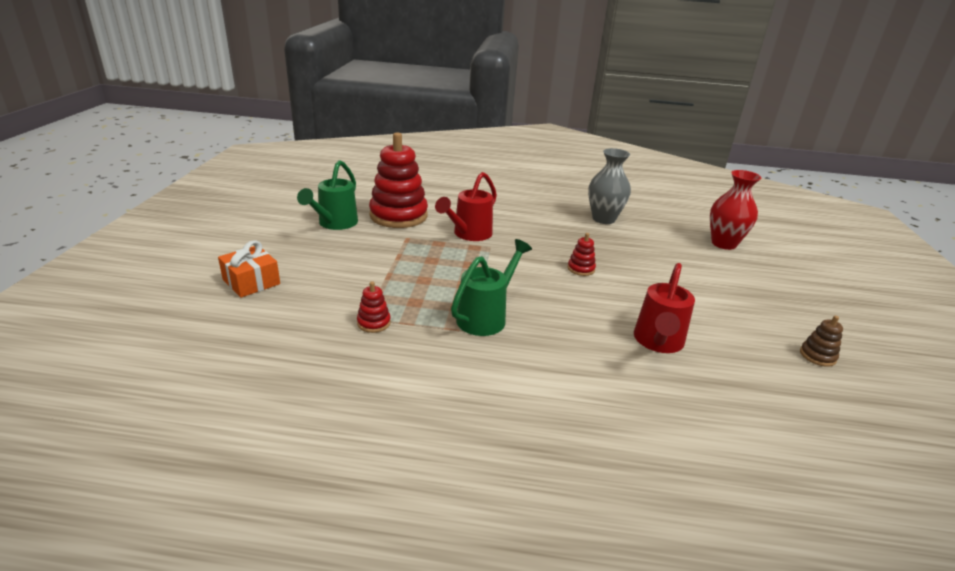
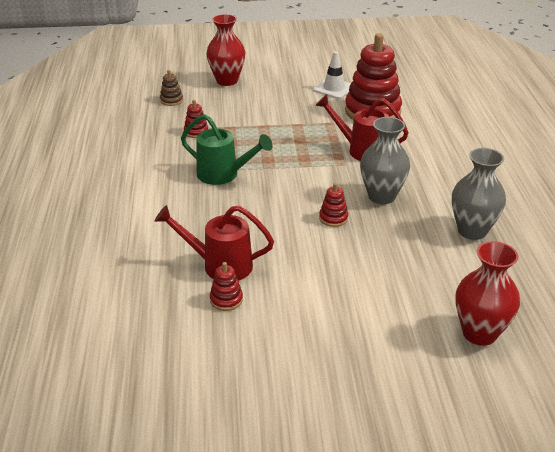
camera: 80 degrees right, 5 degrees up
(251, 282) = (227, 81): orange gift -> red vase
(335, 223) = (334, 88): green watering can -> white traffic cone
(549, 241) = (381, 196): none -> grey vase
(712, 346) = (226, 300): none -> red stacking toy
(817, 356) = (235, 377): brown stacking toy -> brown stacking toy (171, 100)

